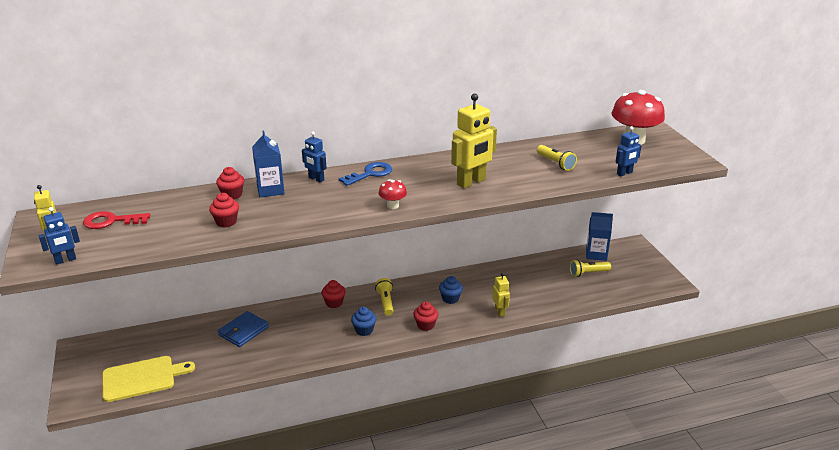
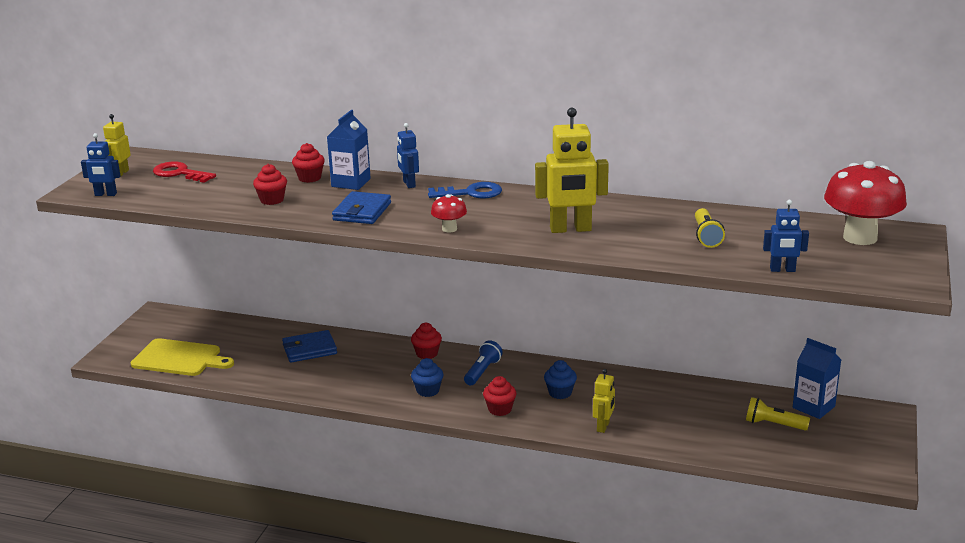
camera: 35 degrees right, 5 degrees down
(311, 211) = (362, 212): none -> blue wallet
(385, 302) = (482, 371): yellow flashlight -> blue flashlight

